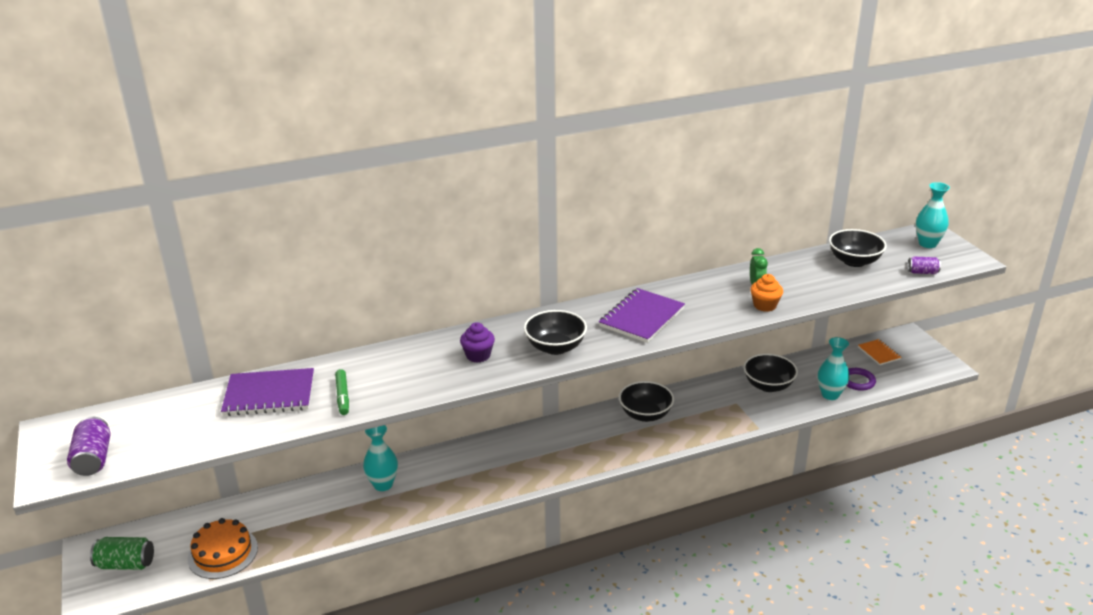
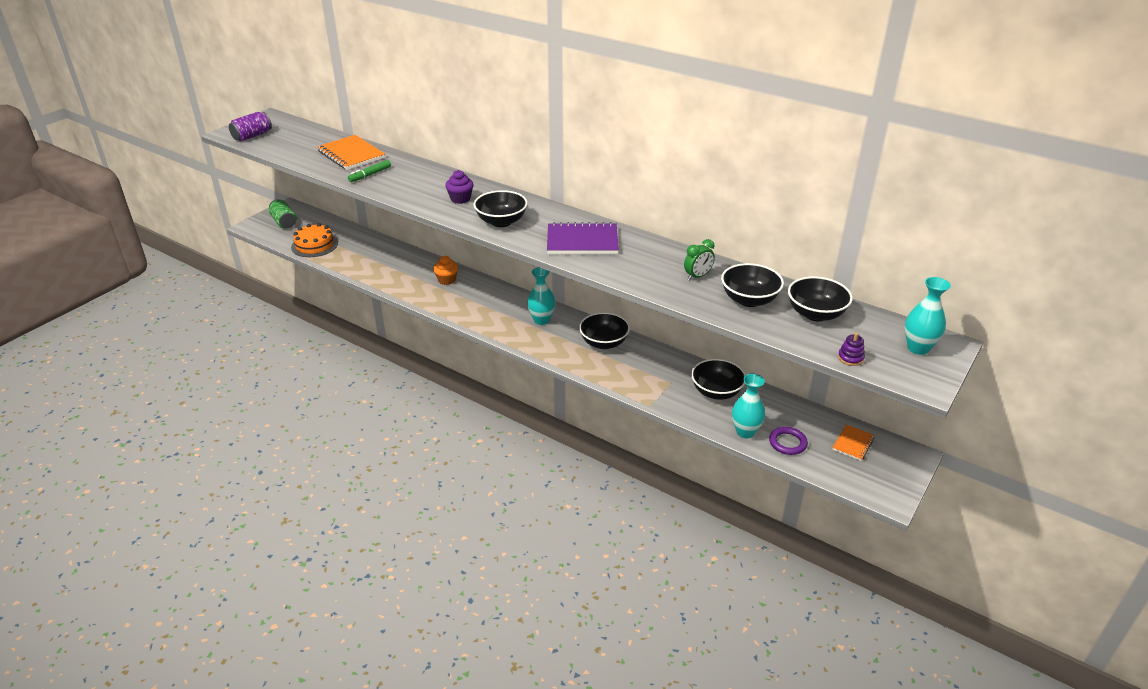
camera: 55 degrees right, 5 degrees up
(269, 395) = (351, 154): purple notebook -> orange notebook
(383, 484) = (418, 269): turquoise vase -> turquoise vase (541, 320)
(765, 305) = (670, 289): orange cupcake -> orange cupcake (447, 280)
(812, 279) = (749, 300): none -> black bowl
(922, 272) = (850, 358): purple can -> purple stacking toy

